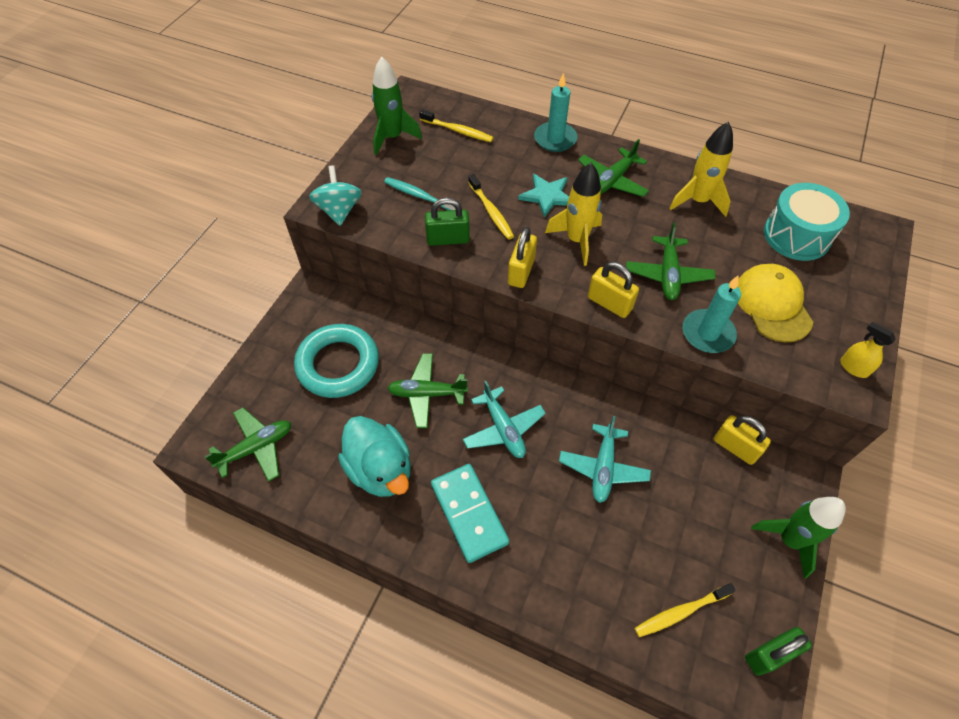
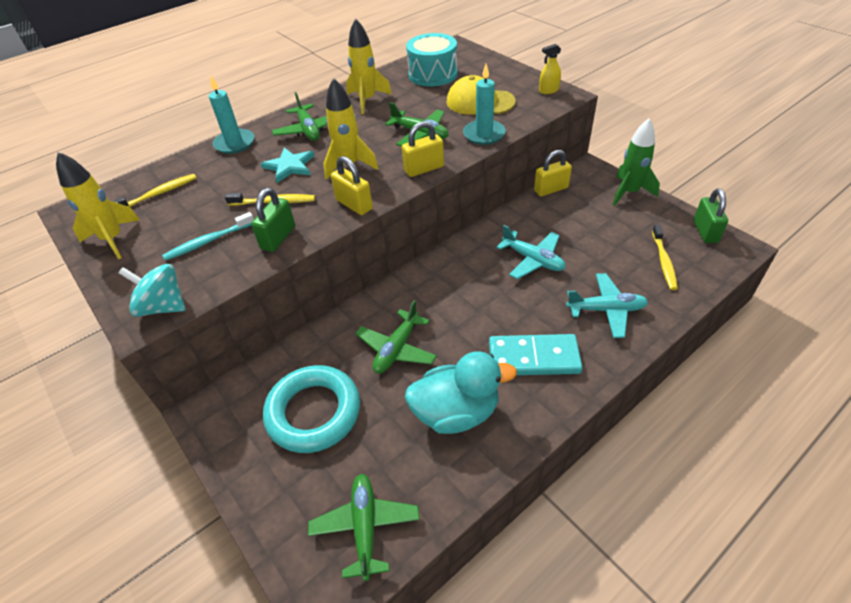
camera: 60 degrees left, 10 degrees down
(392, 137) = (113, 239): green rocket -> yellow rocket
(503, 429) = (465, 307): turquoise plane -> turquoise plane (606, 310)

